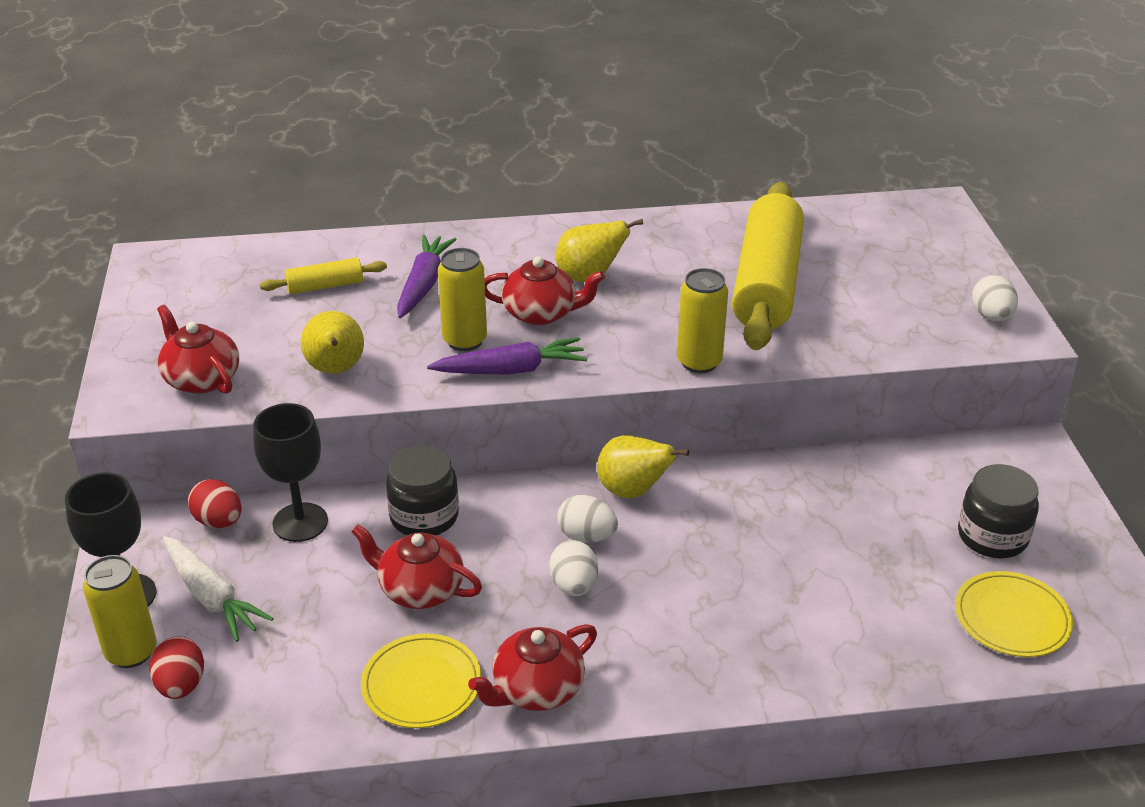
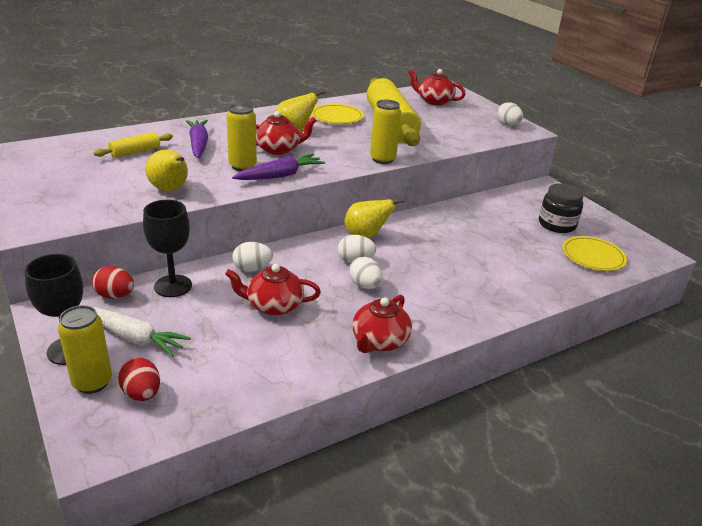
camera: 25 degrees left, 5 degrees down
(201, 379) = (79, 206): red teapot -> red teapot (434, 101)
(421, 684) = (308, 355): yellow plate -> yellow plate (337, 117)
(424, 517) = (252, 269): black jar -> white egg

